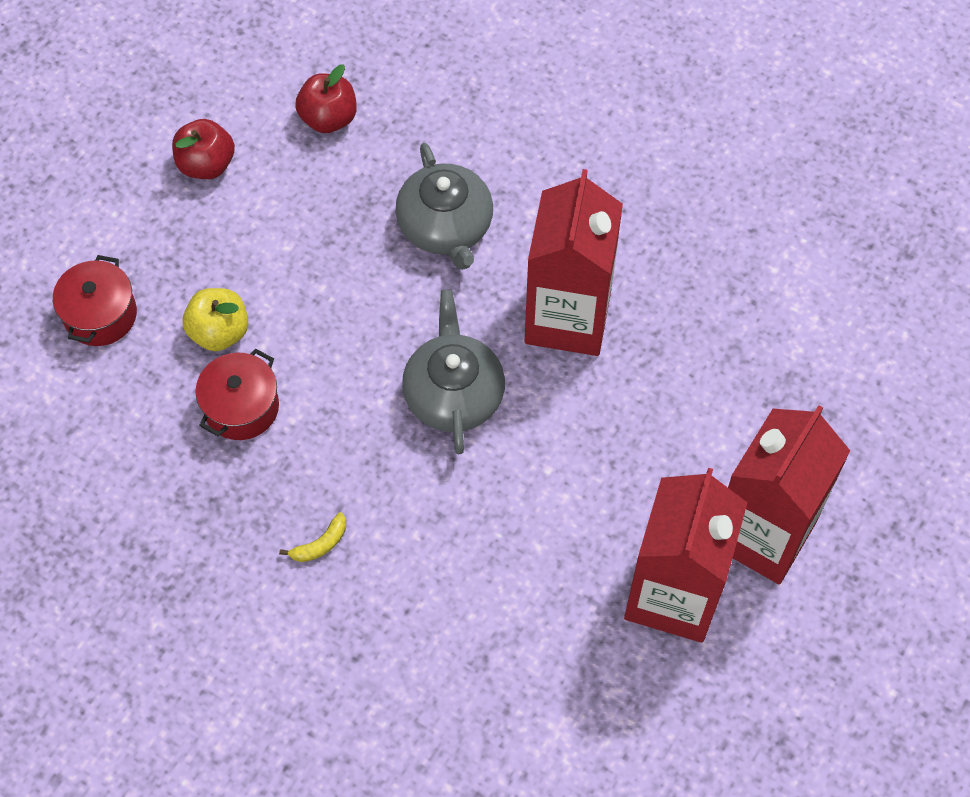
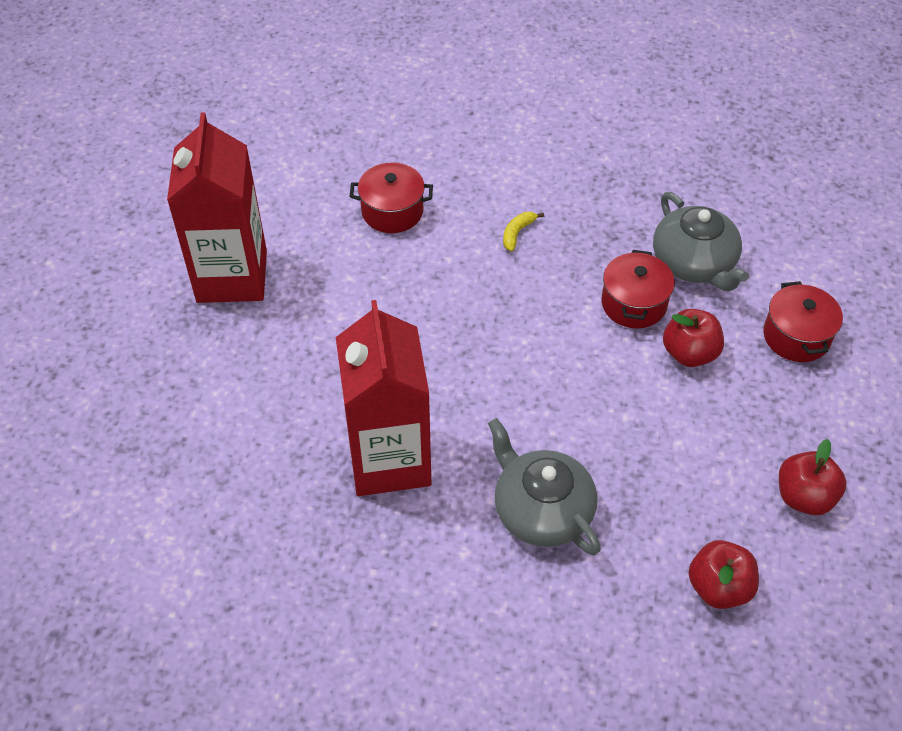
camera: 160 degrees right, 10 degrees down
(219, 332) = (689, 353): yellow apple -> red apple
(453, 393) = (465, 365): grey teapot -> grey teapot (694, 263)
(454, 629) = (392, 211): none -> red pot
(762, 533) = (167, 337): red carton -> none

